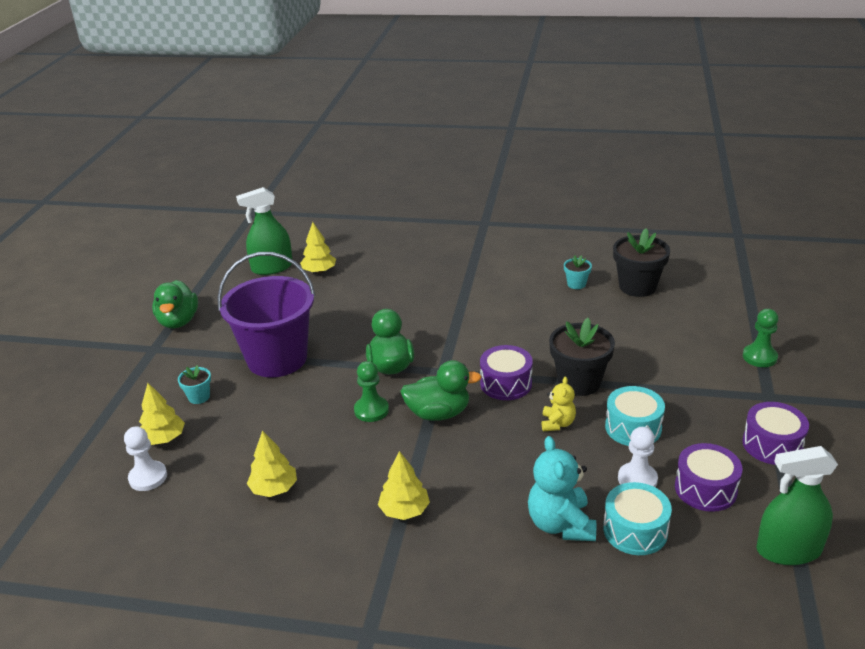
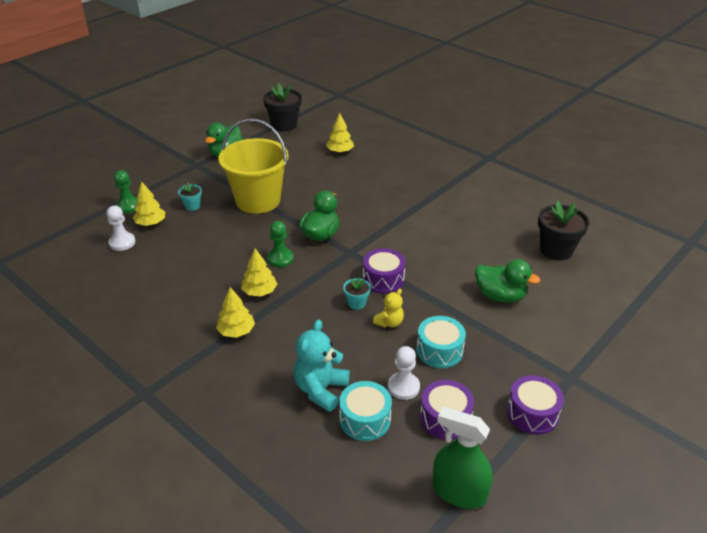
camera: 30 degrees right, 5 degrees up
(272, 267) = (313, 138): green spray bottle -> none
(274, 489) = (178, 281): yellow tree -> yellow tree (259, 292)
(277, 359) = (258, 200): purple bucket -> yellow bucket
(438, 413) = (319, 279): green duck -> green duck (500, 296)
(576, 284) = (510, 229): turquoise flower pot -> turquoise flower pot (356, 303)
(579, 382) = (435, 301): black flower pot -> black flower pot (284, 125)
(759, 357) = (597, 345): green pawn -> green pawn (128, 206)

